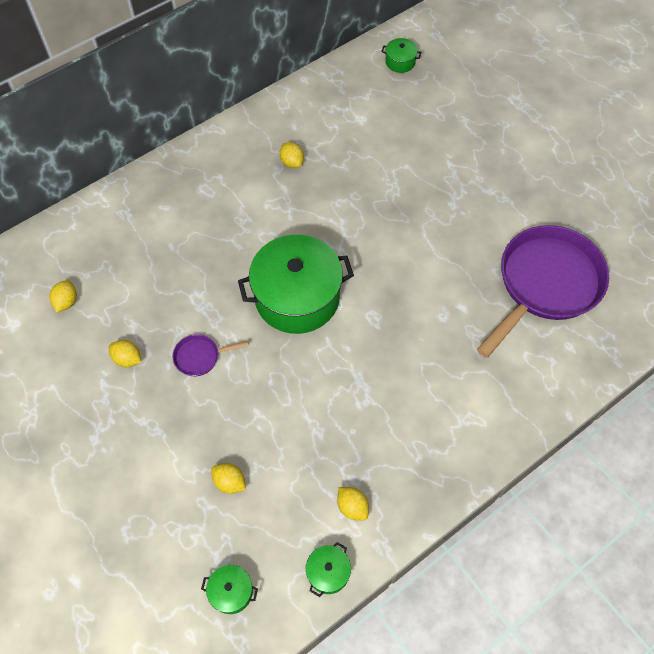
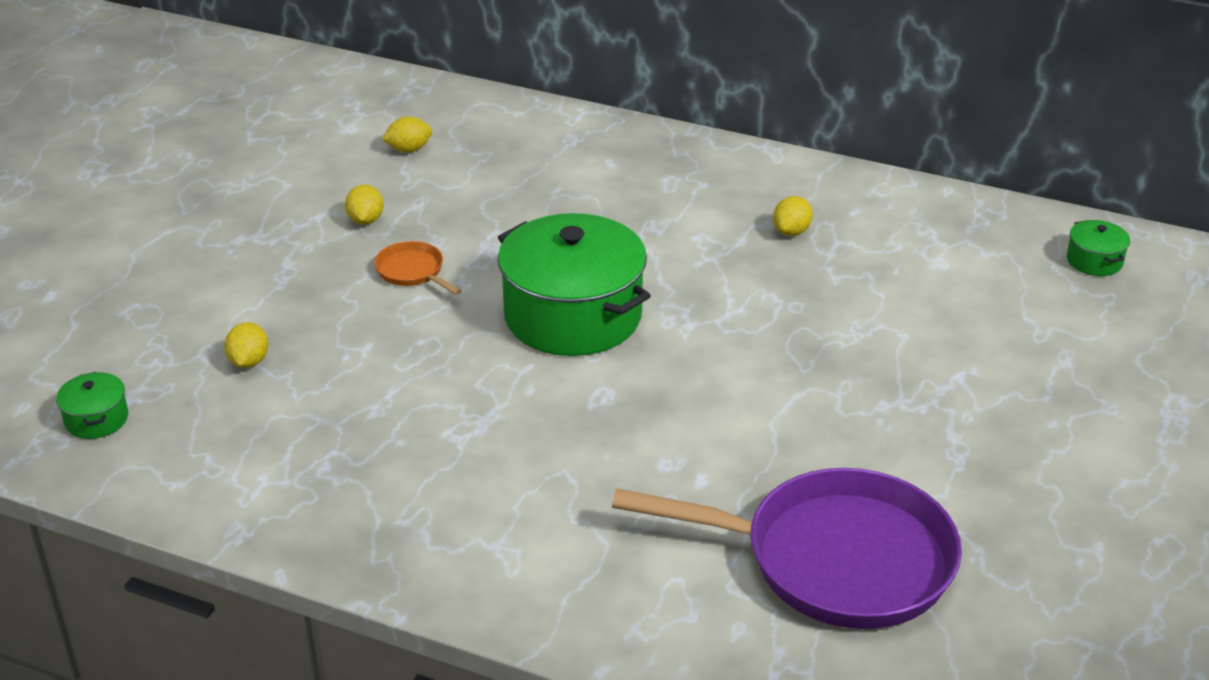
camera: 60 degrees right, 25 degrees down
(200, 357) = (413, 272): purple pan -> orange pan
(328, 572) = (169, 494): green pot -> none
(352, 507) = (281, 482): yellow lemon -> none

